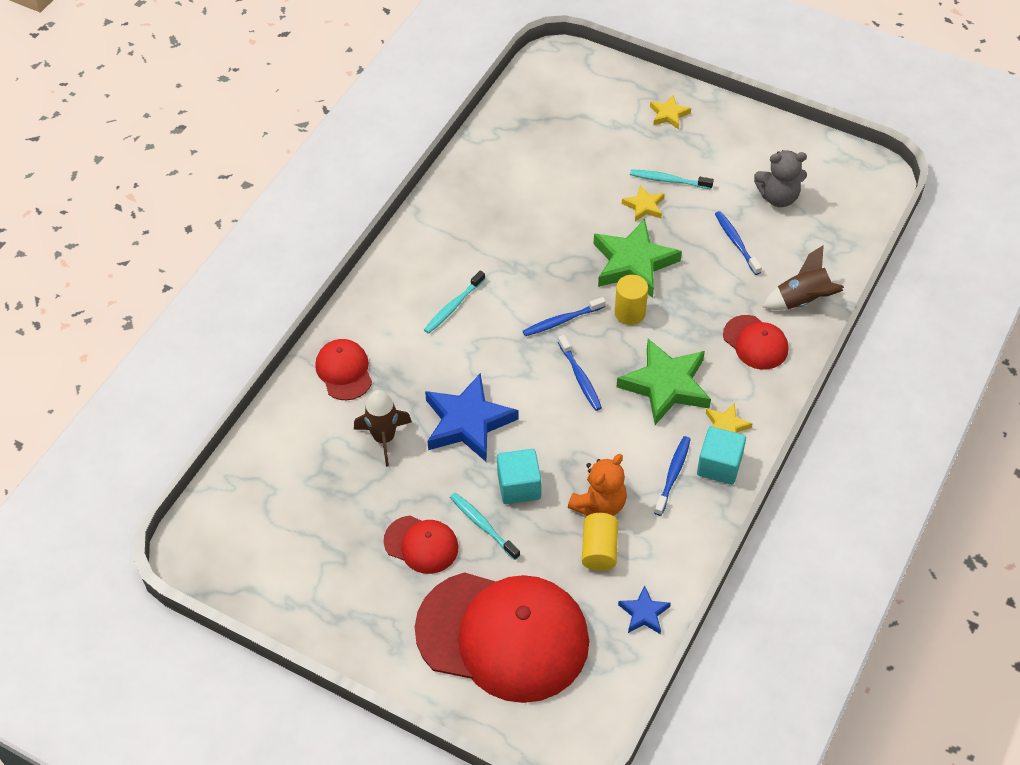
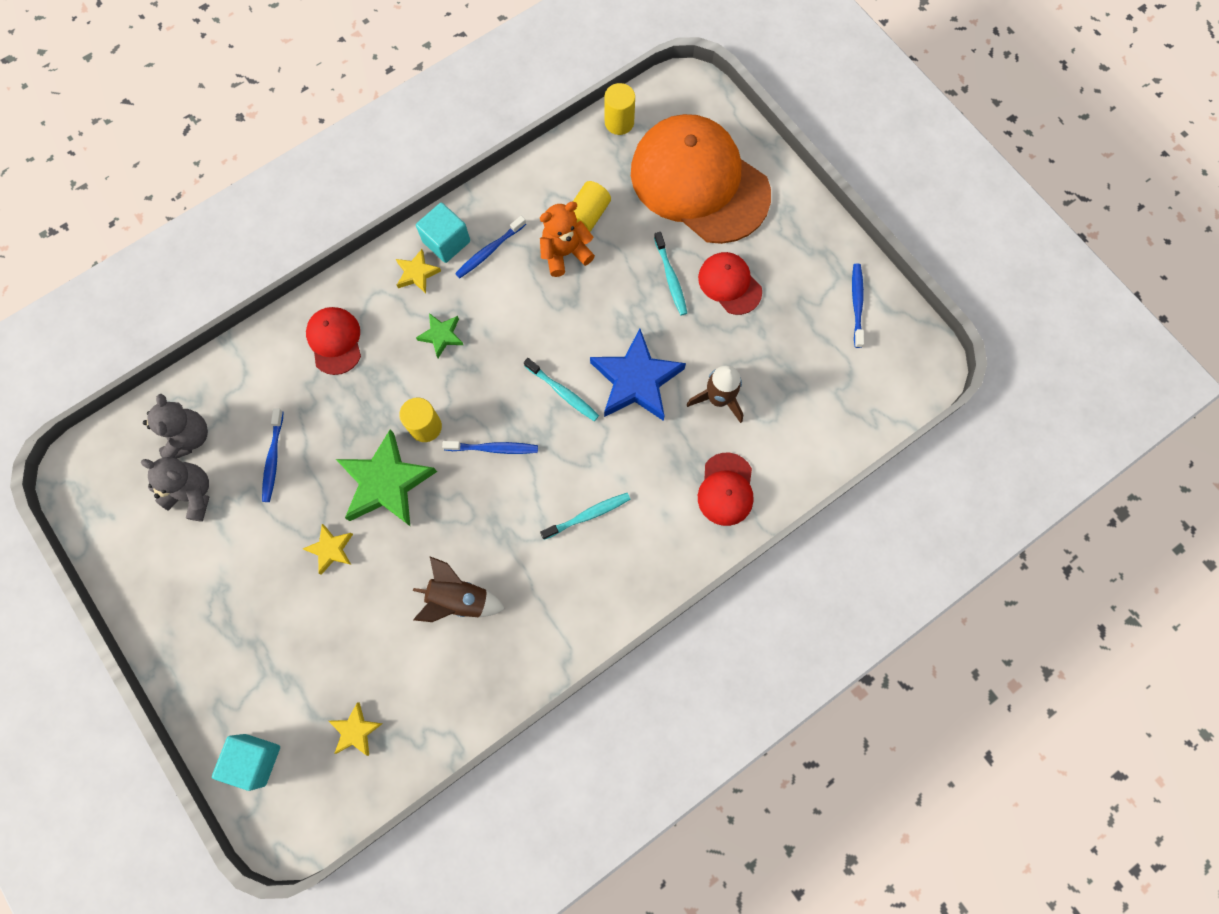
camera: 155 degrees left, 20 degrees up
(503, 636) = (699, 182): red cap -> orange cap
(519, 486) = (623, 299): turquoise cube -> turquoise cube (255, 759)
(580, 377) = (512, 379): blue toothbrush -> blue toothbrush (856, 304)
(625, 665) = (619, 122): none -> yellow cylinder
(644, 613) = (582, 152): blue star -> none
(666, 385) = (441, 335): green star -> green star, size x0.50
(668, 180) = (284, 571): turquoise toothbrush -> turquoise toothbrush (563, 392)
(669, 115) = (221, 667): yellow star -> yellow star (356, 730)
(802, 300) = (261, 364): brown rocket -> brown rocket (459, 599)
(815, 230) = (189, 437): none -> grey teddy bear

